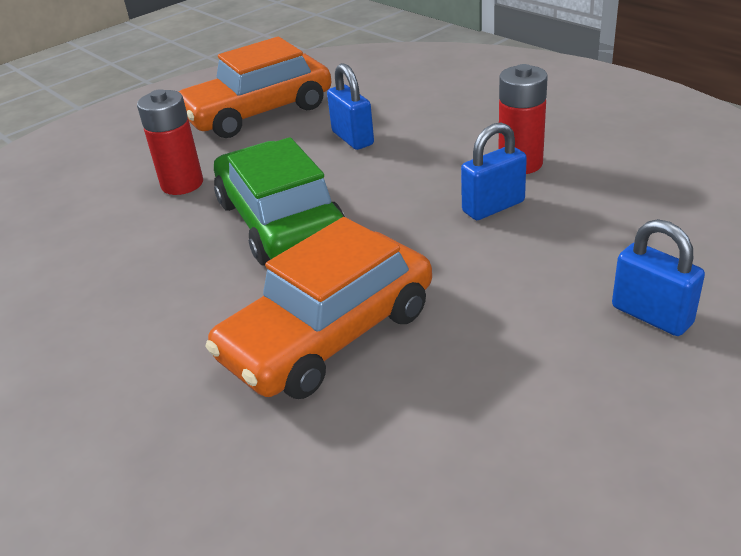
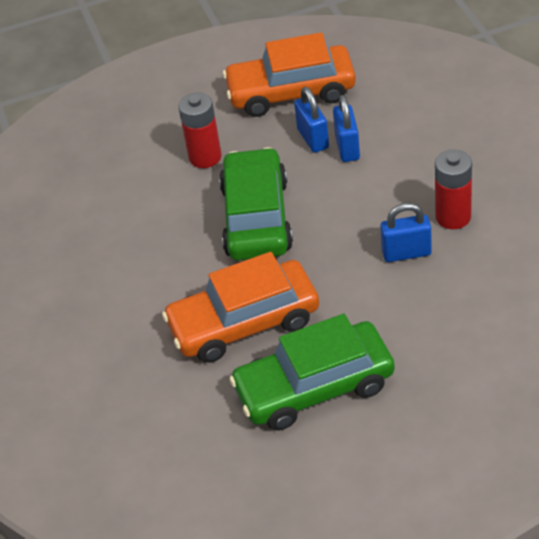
camera: 25 degrees right, 10 degrees up
(484, 383) = (314, 387): none -> green car
(651, 315) = (444, 376): blue padlock -> blue padlock (313, 138)

